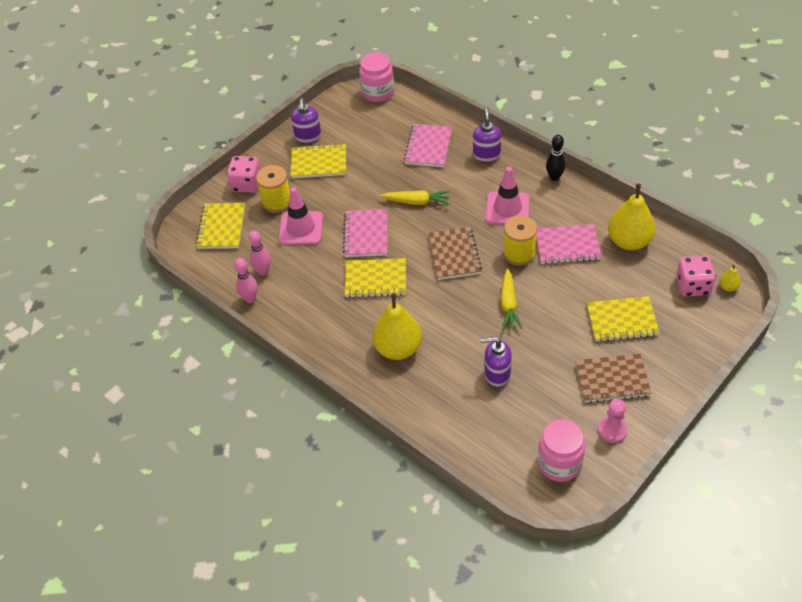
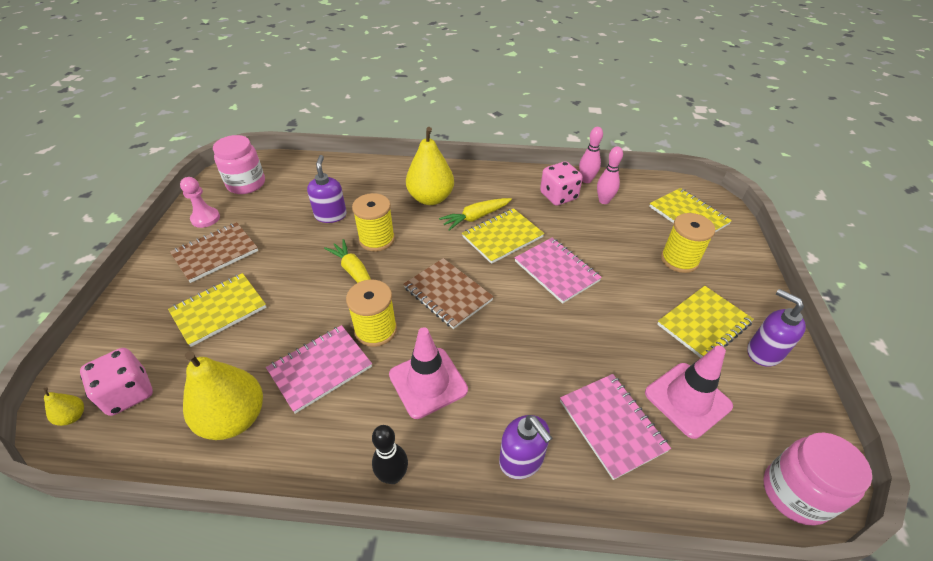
camera: 140 degrees right, 5 degrees down
(247, 184) = (731, 262): pink dice -> pink dice (558, 196)
(301, 228) = (622, 247): pink traffic cone -> pink traffic cone (687, 399)
(416, 202) = (544, 334): yellow carrot -> yellow carrot (476, 217)
(473, 327) = (377, 239): none -> yellow spool
(497, 374) = (331, 215): purple soap dispenser -> purple soap dispenser turned 60 degrees counterclockwise

